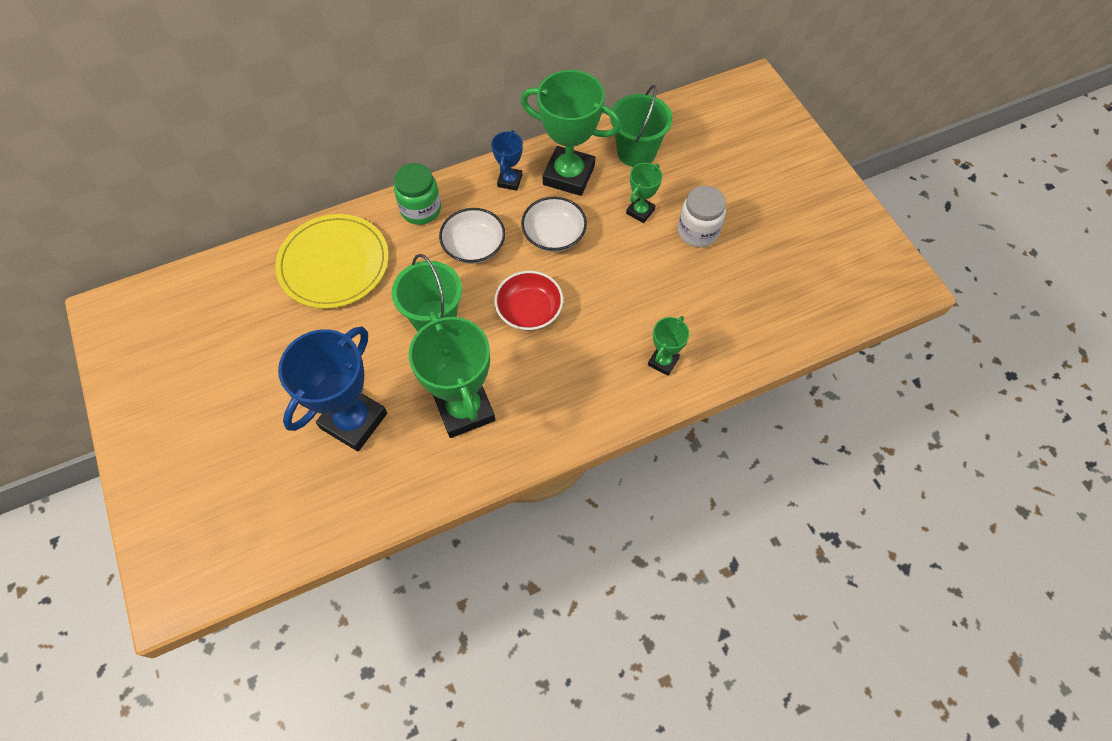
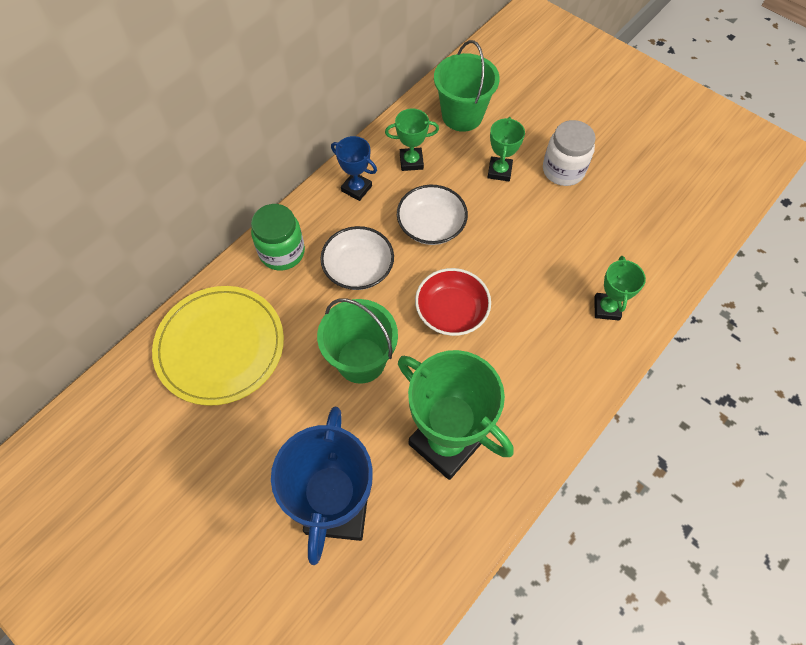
camera: 25 degrees left, 0 degrees up
(510, 181) = (356, 188): blue trophy -> blue trophy turned 45 degrees counterclockwise
(568, 175) = (411, 161): green trophy -> green trophy, size x0.50

